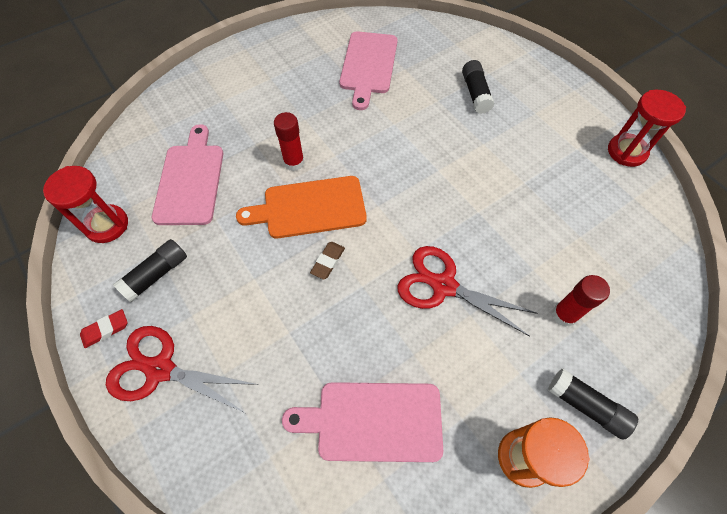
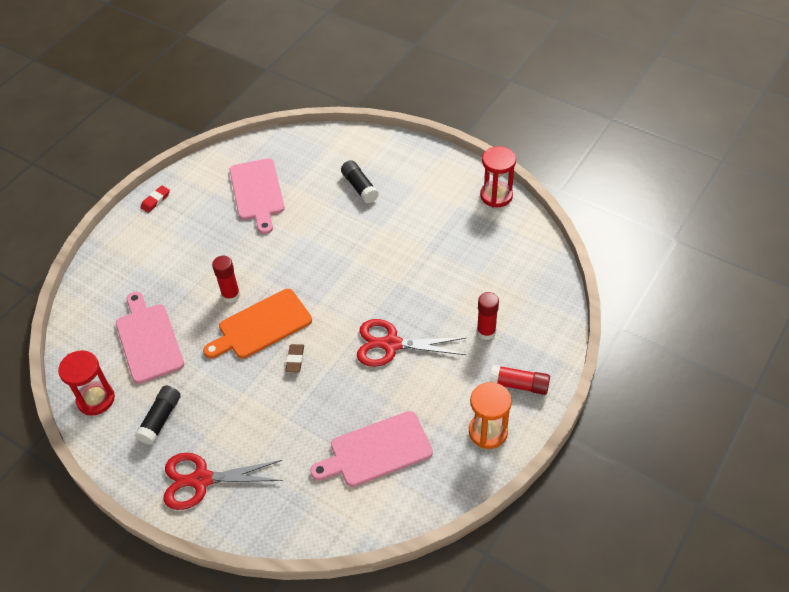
camera: 20 degrees left, 10 degrees down
(105, 329) = (142, 471): red eraser -> red eraser (155, 201)
(586, 405) = (519, 385): black glue stick -> red glue stick

